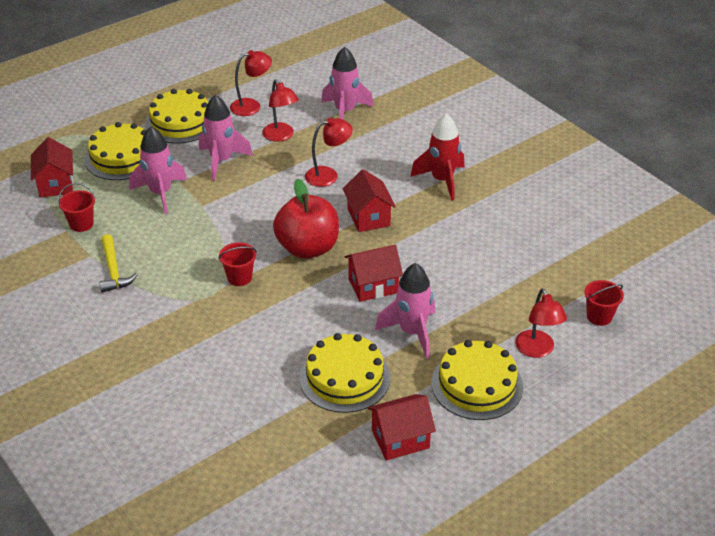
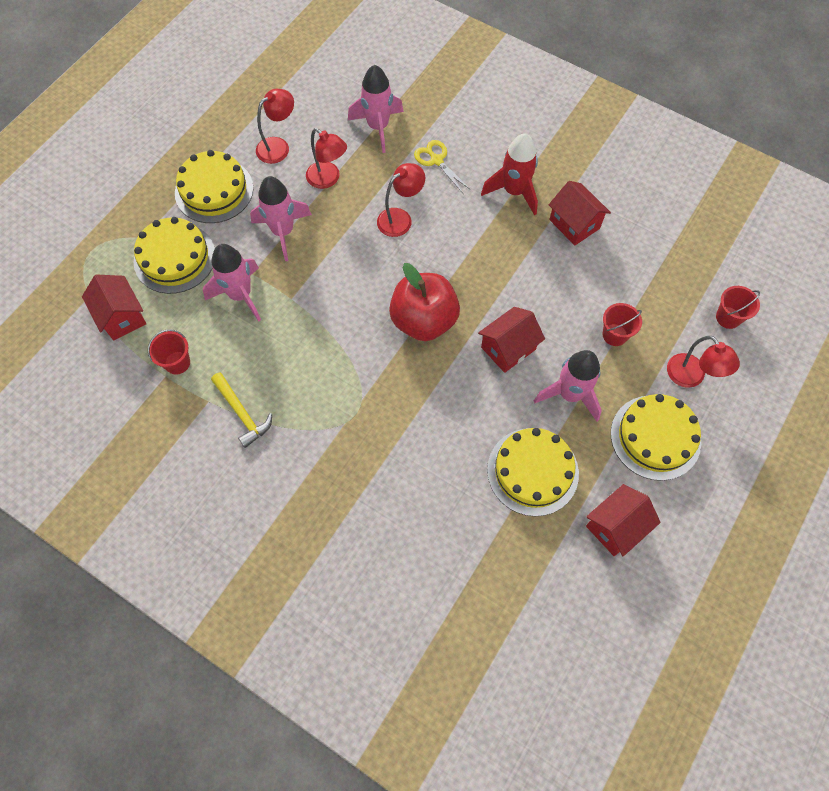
camera: 20 degrees left, 25 degrees up
(239, 277) = (374, 380): red bucket -> red bucket (614, 335)
(368, 217) = (464, 261): red house -> red house (574, 224)
(384, 144) = (436, 160): none -> yellow scissors

